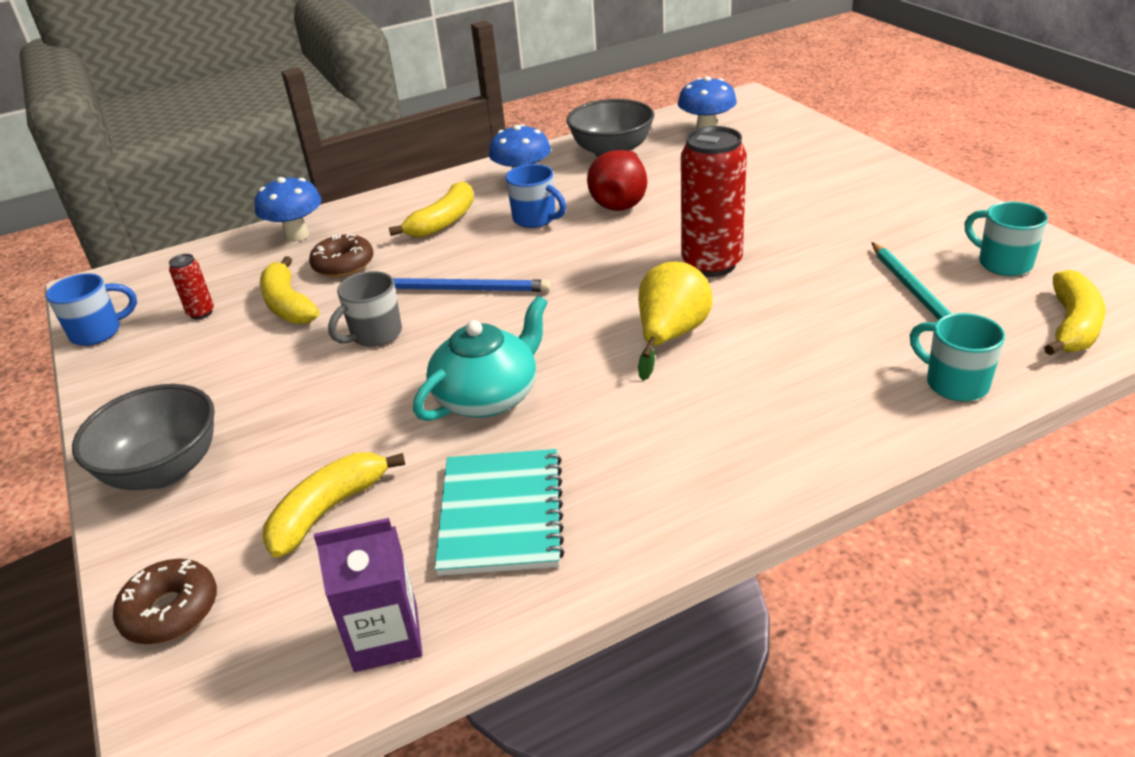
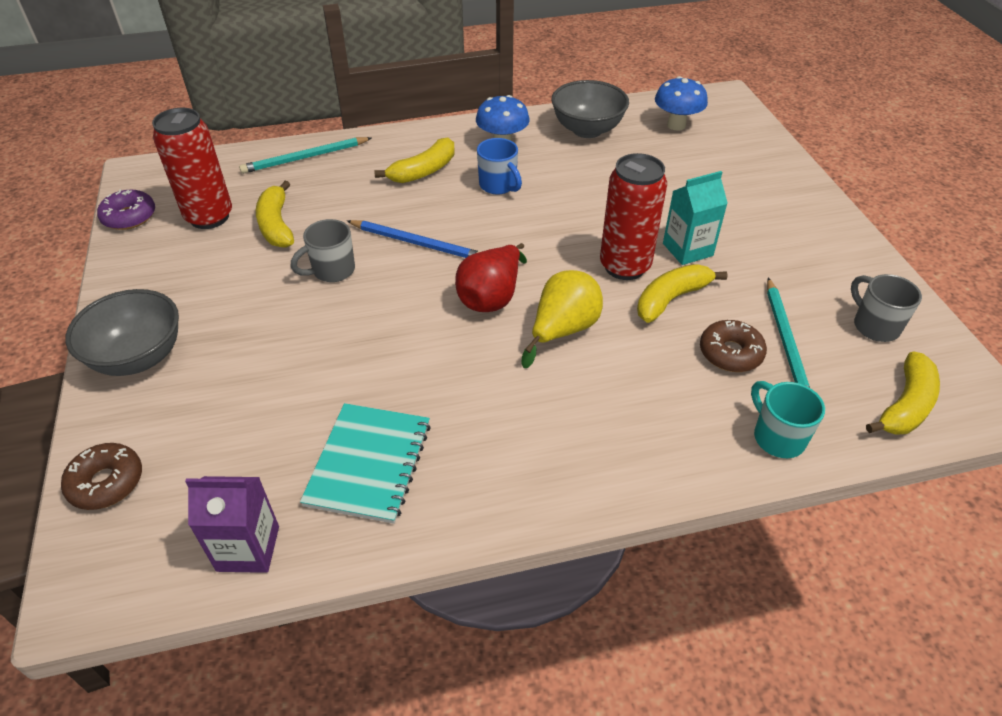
camera: 10 degrees right, 10 degrees up
(98, 332) = (129, 217): blue mug -> purple donut
(201, 313) = (209, 217): red can -> red can, size x2.17
(297, 235) = (305, 158): blue mushroom -> turquoise pencil
(328, 510) = (244, 425): yellow banana -> yellow banana (671, 299)
(343, 265) = (331, 196): brown donut -> brown donut (730, 353)
(488, 396) = (398, 352): turquoise teapot -> none
(621, 202) = (575, 184): red pear -> red pear (491, 297)
(772, 236) = (687, 249): none -> turquoise carton
(1002, 263) = (874, 326): turquoise mug -> grey mug

